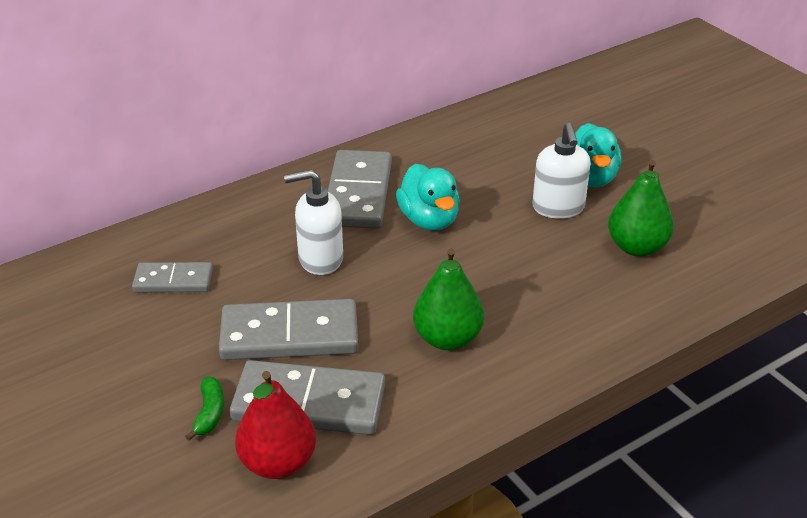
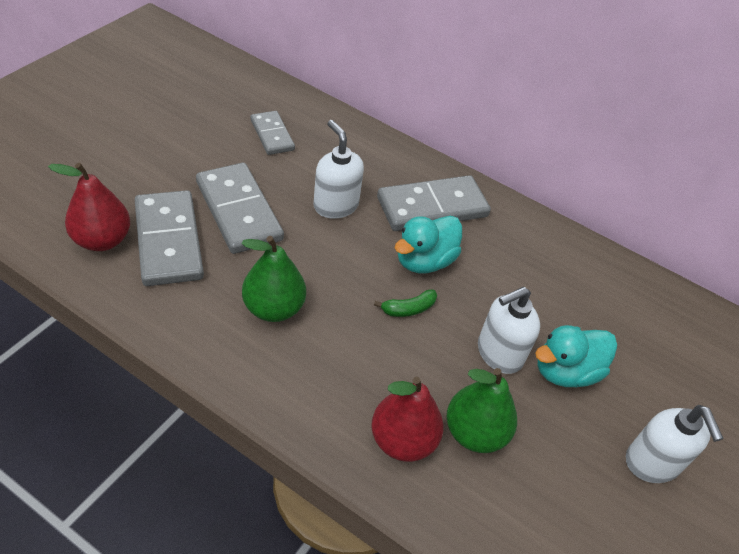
camera: 60 degrees right, 10 degrees up
(209, 413) = (142, 191): green banana -> green banana (408, 309)
(633, 291) = (402, 440): none -> red pear
(689, 165) = (652, 463): none -> white soap dispenser

